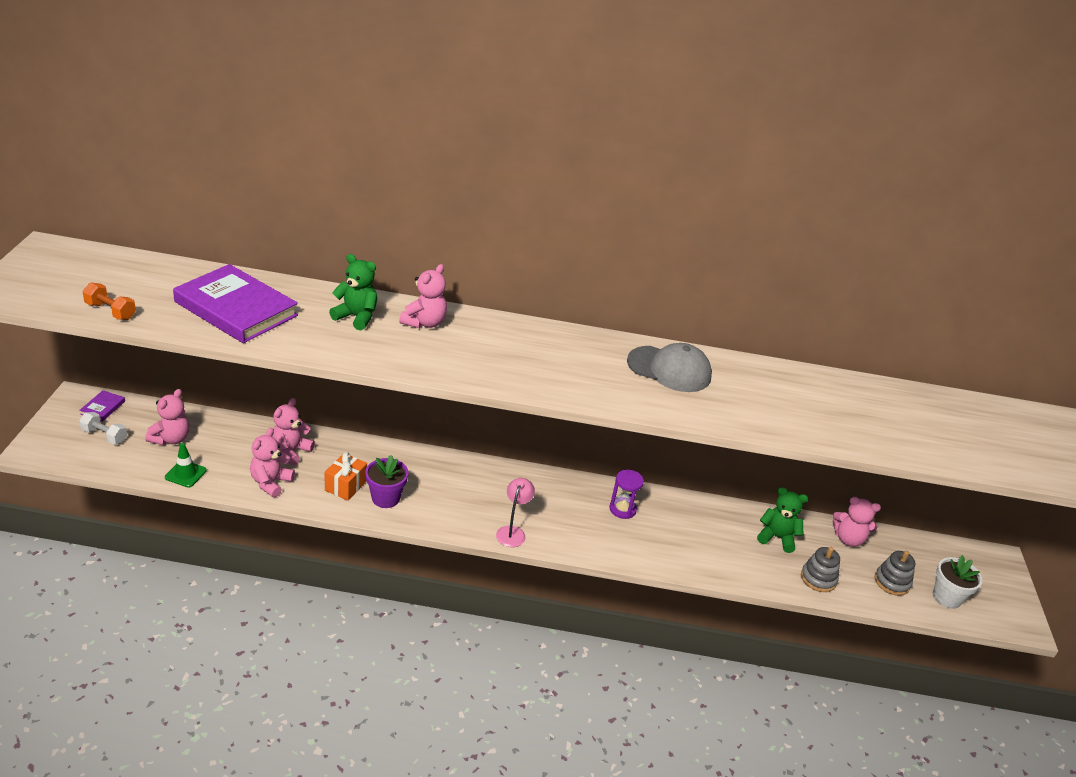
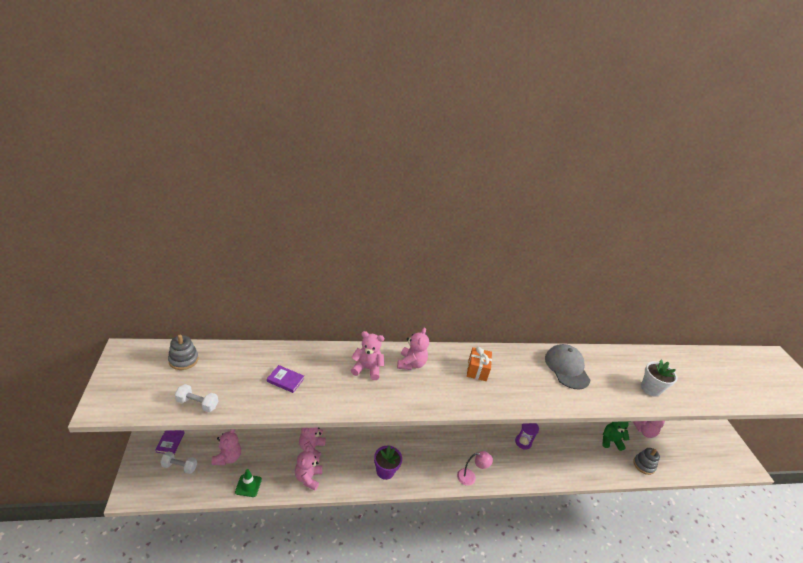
camera: 15 degrees left, 0 degrees up
(110, 311) = (197, 404): orange dumbbell -> white dumbbell
(236, 309) = (285, 380): purple book -> purple book, size x0.42
(345, 486) = (356, 467): orange gift -> orange gift (477, 370)
(356, 317) = (367, 369): green teddy bear -> pink teddy bear
(512, 532) = (470, 477): pink lamp -> pink lamp turned 90 degrees clockwise
(669, 369) = (566, 368): grey cap -> grey cap turned 105 degrees counterclockwise
(892, 582) = (679, 457): grey stacking toy -> grey stacking toy (183, 360)
(946, 597) = (709, 460): white flower pot -> white flower pot (650, 389)

